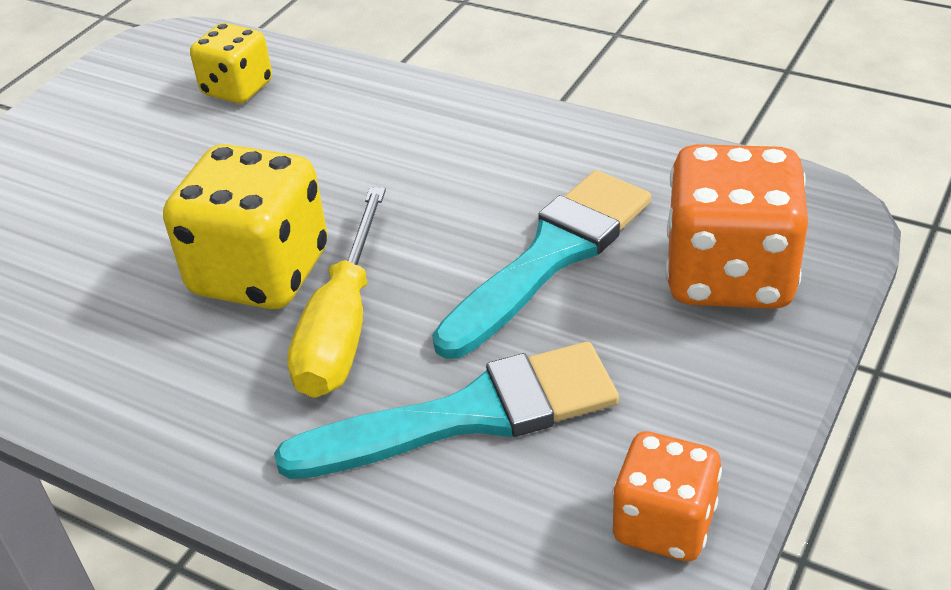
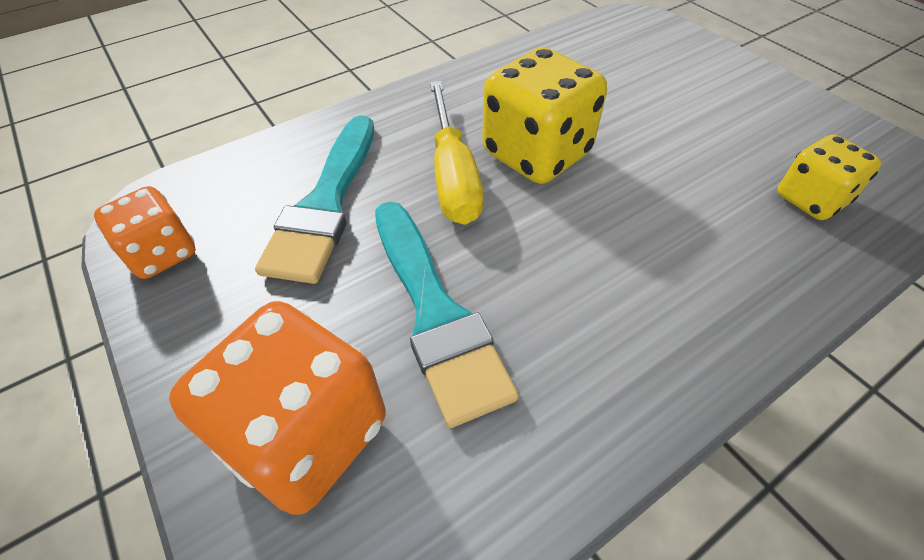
camera: 115 degrees right, 10 degrees up
(342, 326) = (453, 175): yellow screwdriver -> yellow screwdriver turned 135 degrees counterclockwise

